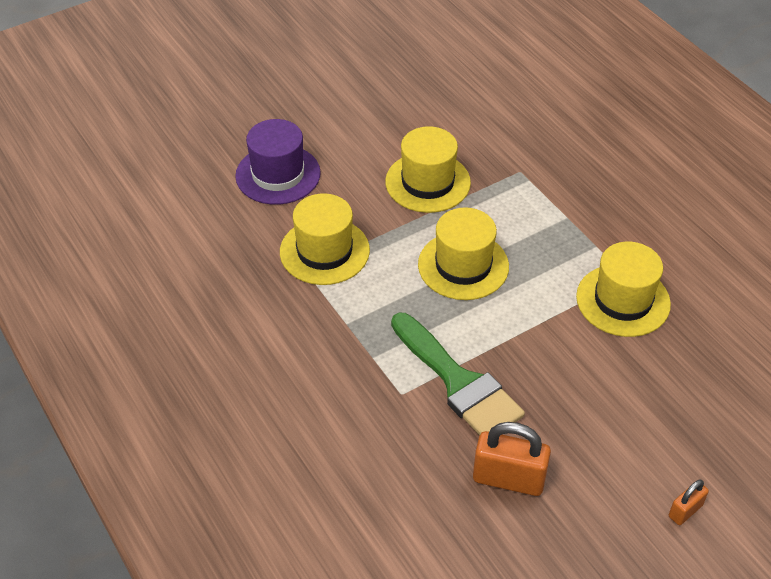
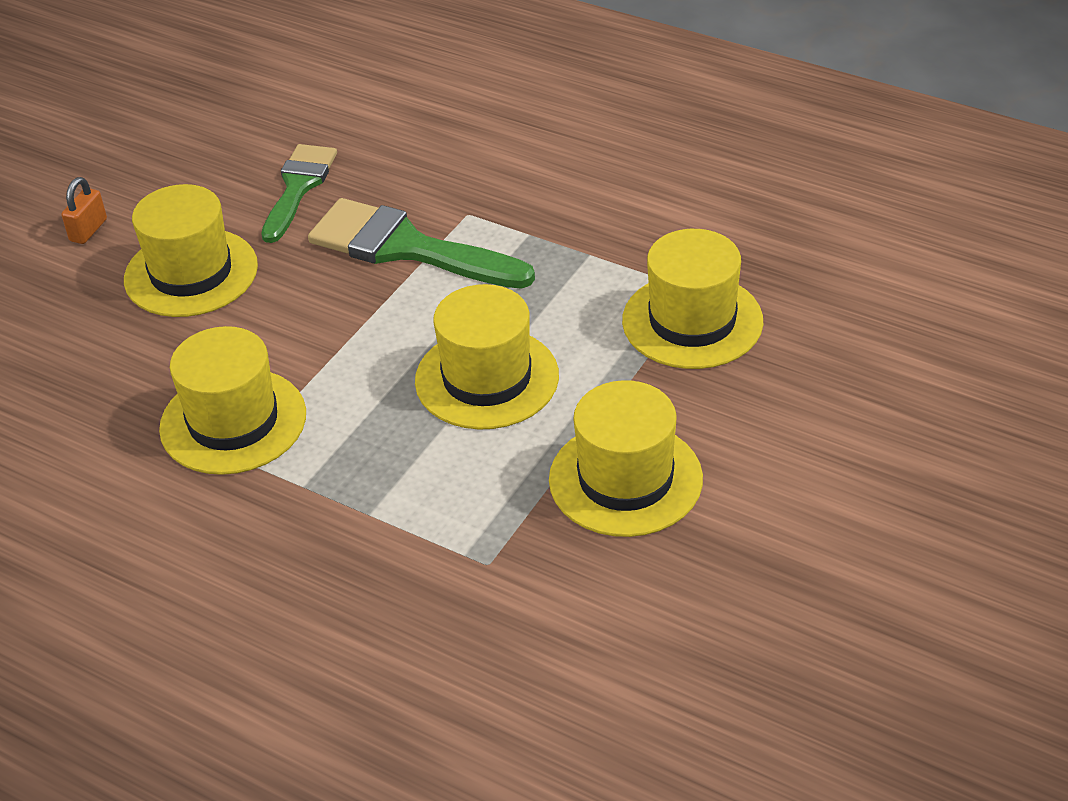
camera: 155 degrees right, 5 degrees down
(278, 174) = (861, 395): purple hat -> none
(508, 479) = (298, 187): orange padlock -> green brush
(616, 429) = (191, 273): none -> yellow hat

